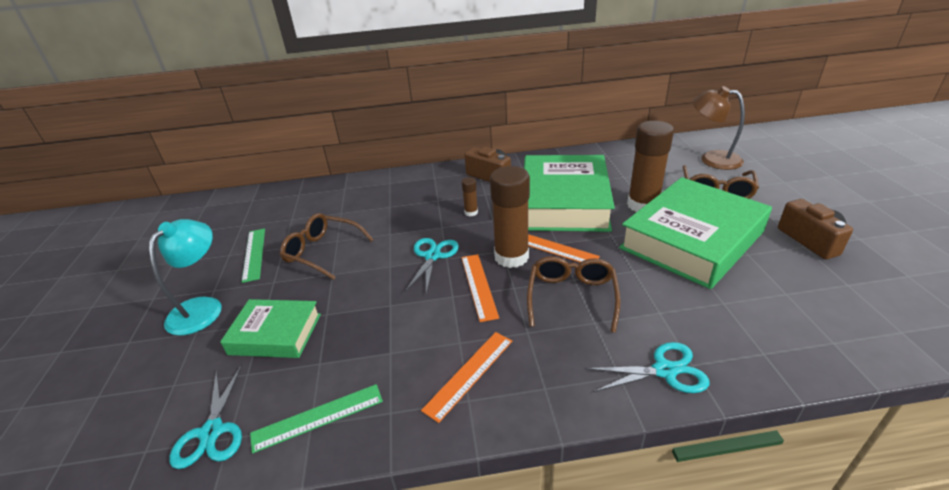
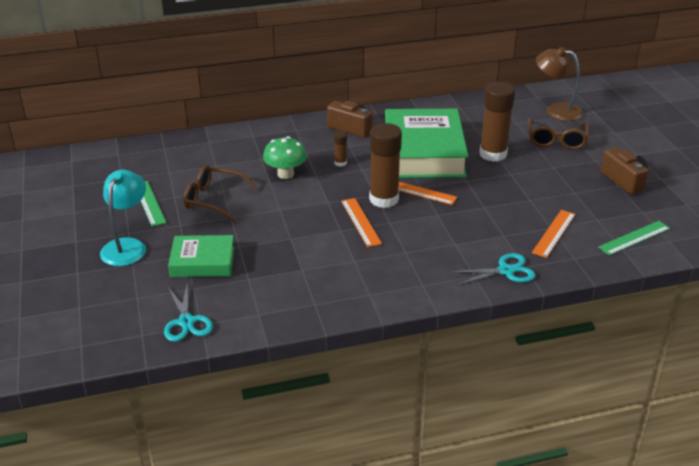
camera: 10 degrees left, 0 degrees up
(318, 417) = (262, 309): green ruler -> green ruler (634, 238)
(409, 224) = (285, 174): none -> green mushroom
(433, 256) = (315, 200): turquoise scissors -> none
(469, 374) = (366, 279): orange ruler -> orange ruler (554, 233)
(572, 297) = (437, 227): brown glasses -> none
(692, 240) = (532, 182): green book -> none

